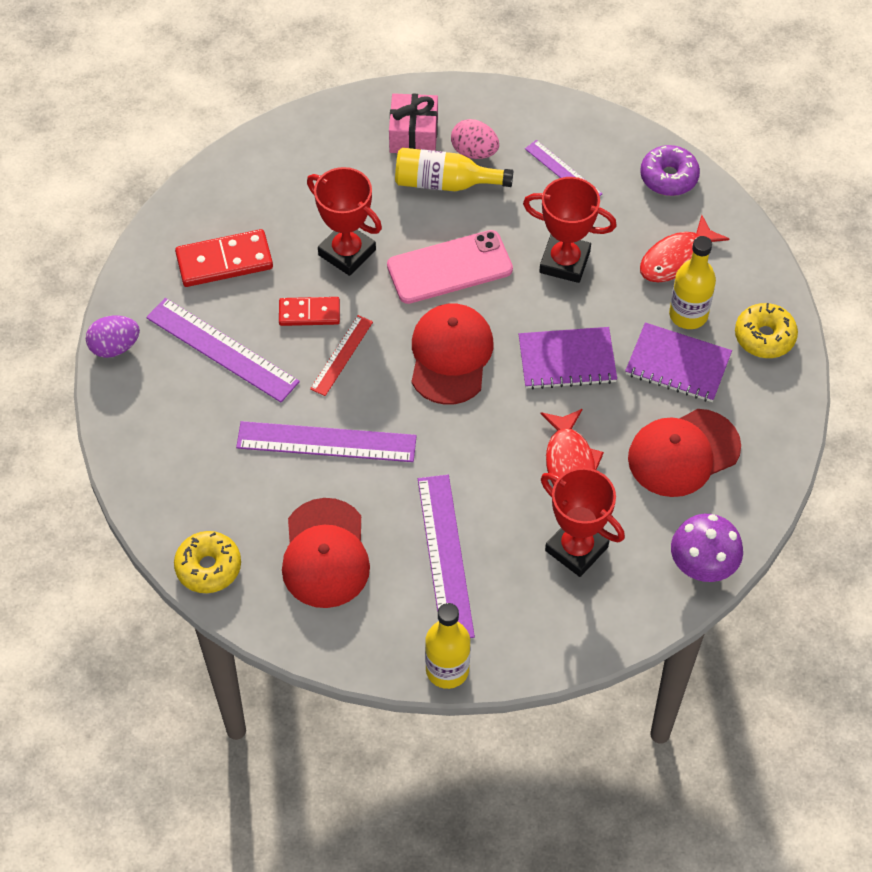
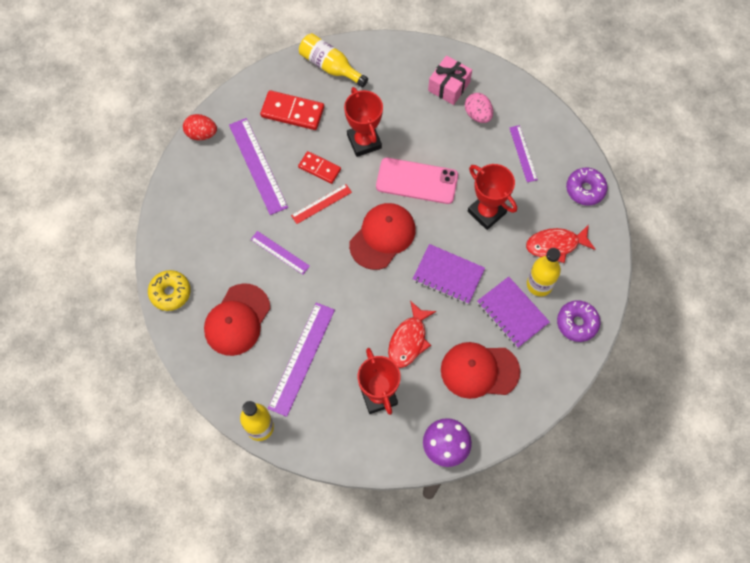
camera: 30 degrees right, 10 degrees up
(115, 347) = (201, 134): purple egg -> red egg
(326, 442) = (280, 252): purple ruler -> purple ruler, size x0.58
(445, 183) = (448, 126): yellow bottle -> yellow bottle (330, 66)
(764, 337) = (577, 323): yellow donut -> purple donut

